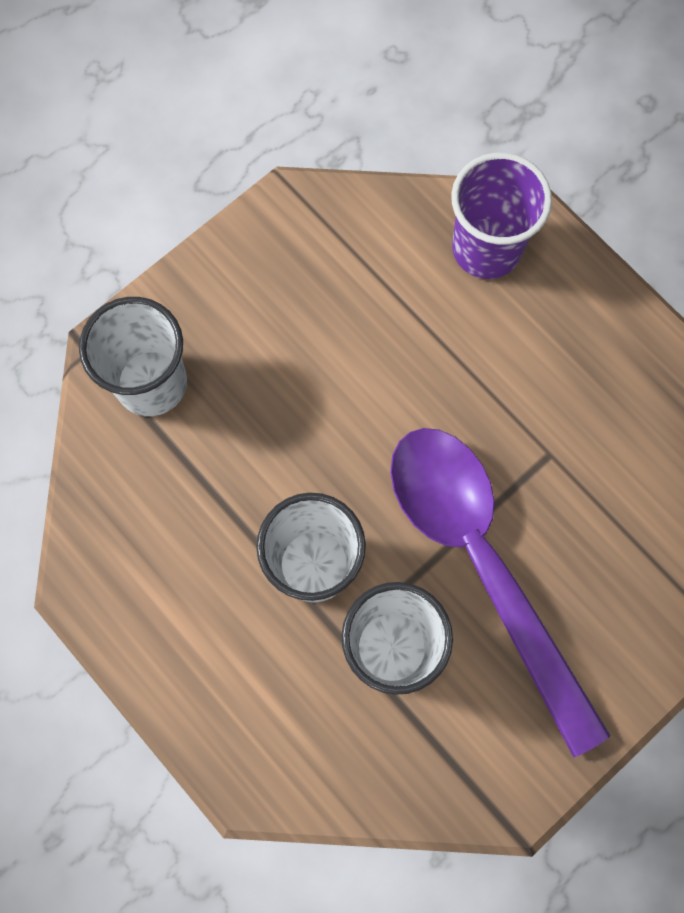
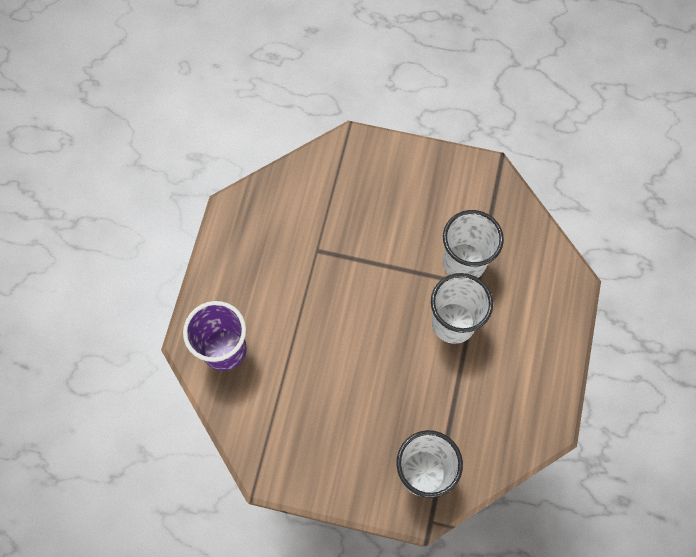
camera: 125 degrees left, 5 degrees down
(482, 565) = (395, 247): purple spoon -> none

